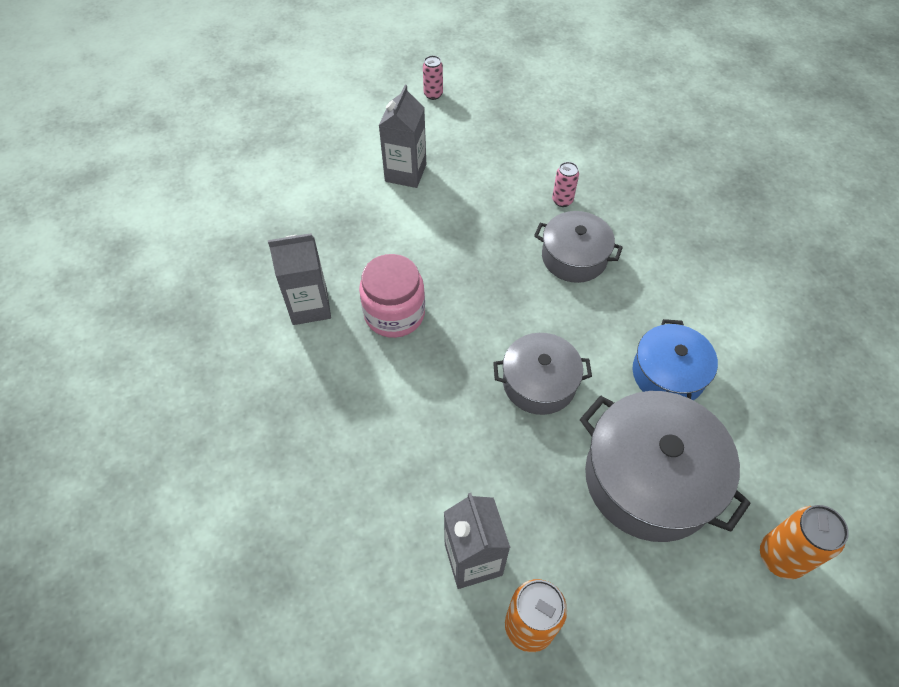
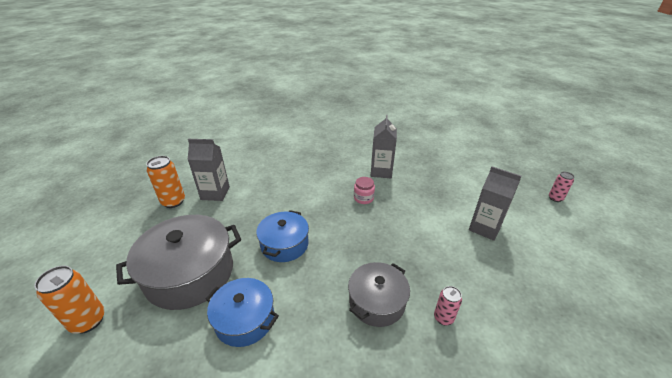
camera: 110 degrees right, 20 degrees down
(394, 314) = (363, 198): pink jar -> pink jar, size x0.56
(433, 94) = (588, 266): pink can -> pink can (555, 198)
(539, 383) = (284, 244): grey pot -> blue pot

